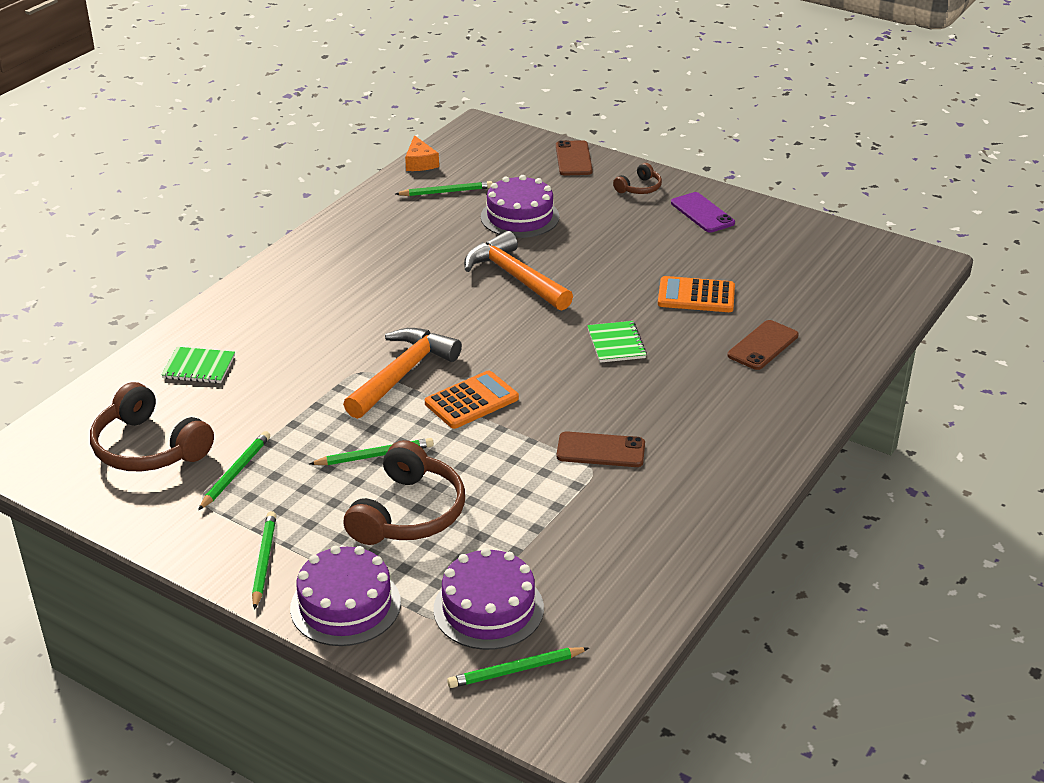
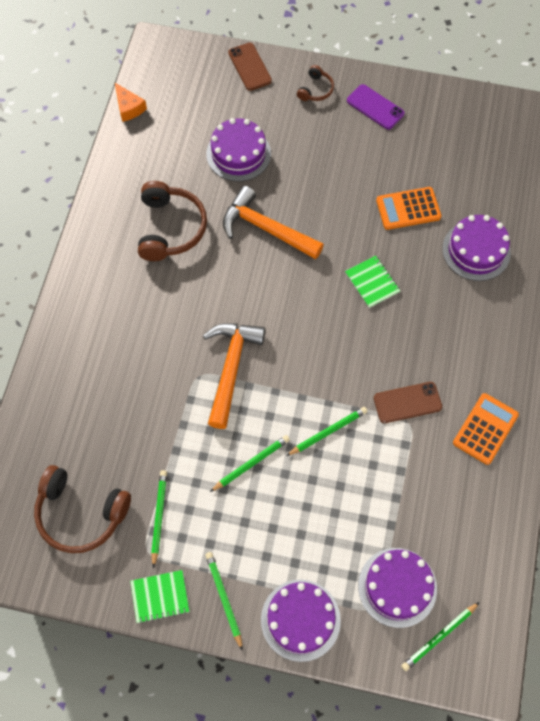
camera: 20 degrees left, 30 degrees up
(199, 367) = (73, 412): green notebook -> green notebook (160, 597)
(408, 513) = (302, 514): brown headphones -> brown headphones (170, 228)
(446, 192) = (167, 139): green pencil -> green pencil (328, 432)
(471, 401) = (295, 381): orange calculator -> orange calculator (485, 429)
(763, 345) = (476, 250): brown phone -> purple cake

